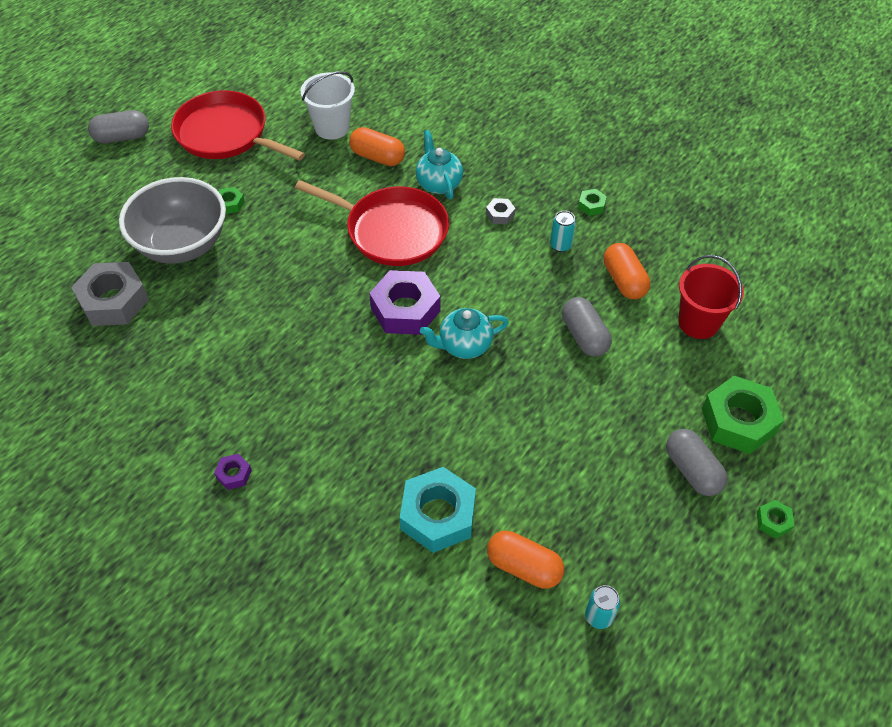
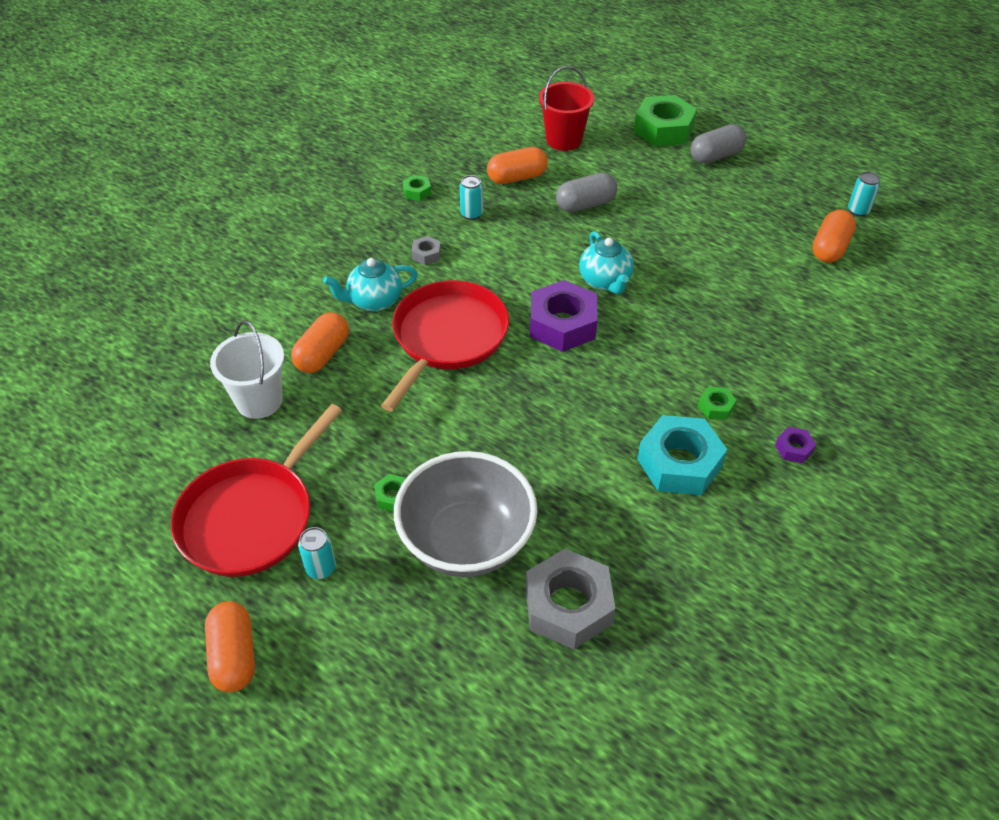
camera: 90 degrees left, 5 degrees down
(122, 137) = (234, 656): grey capsule -> orange capsule
(177, 170) = (321, 568): none -> turquoise can
(438, 515) = (797, 298): turquoise nut -> turquoise nut (679, 463)
(773, 521) = (751, 123): green nut -> green nut (716, 407)

